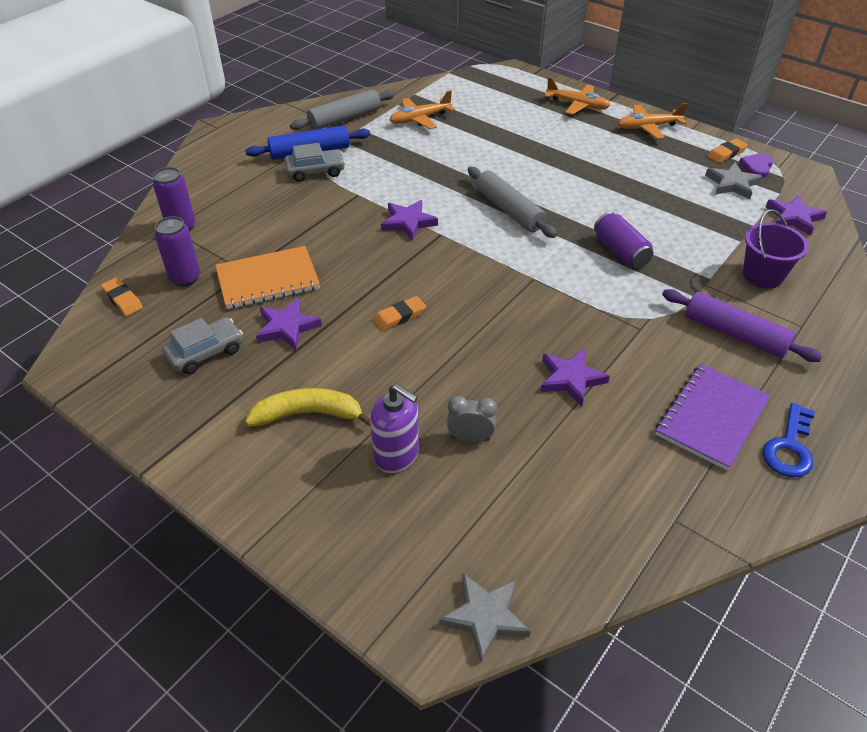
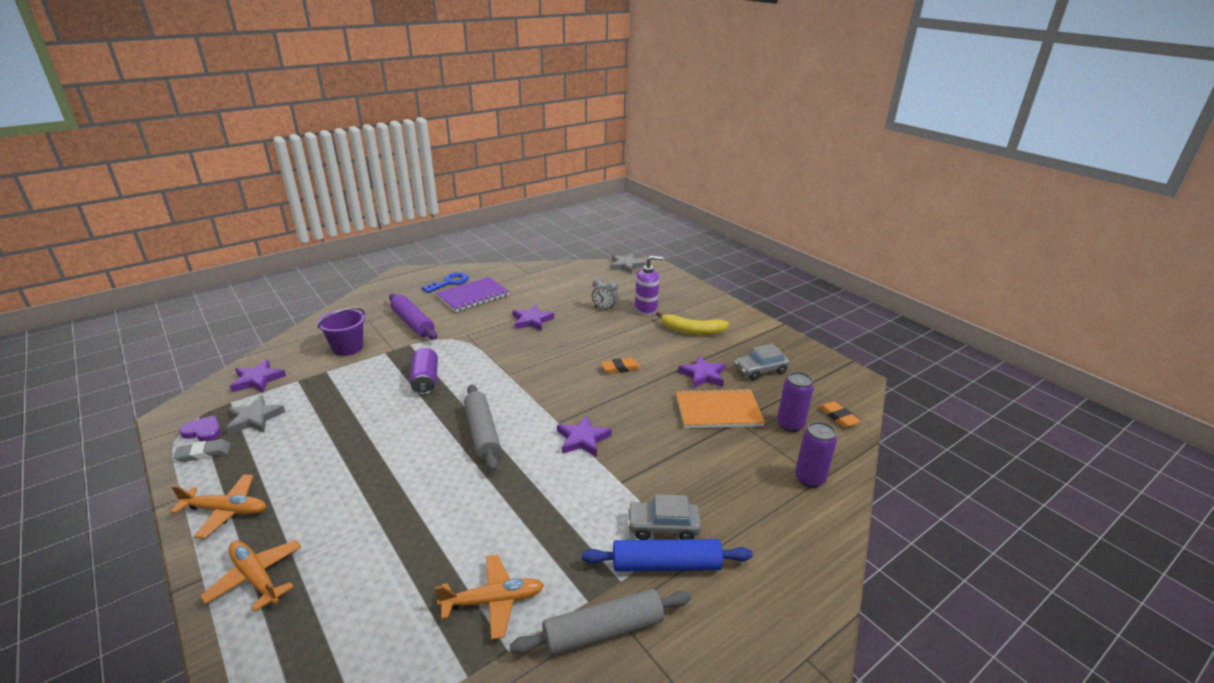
camera: 165 degrees left, 15 degrees down
(397, 455) = (646, 309): purple soap dispenser -> purple soap dispenser turned 120 degrees clockwise
(726, 153) = (204, 453): orange eraser -> grey eraser
(757, 167) = (203, 431): purple heart -> purple heart turned 120 degrees counterclockwise

